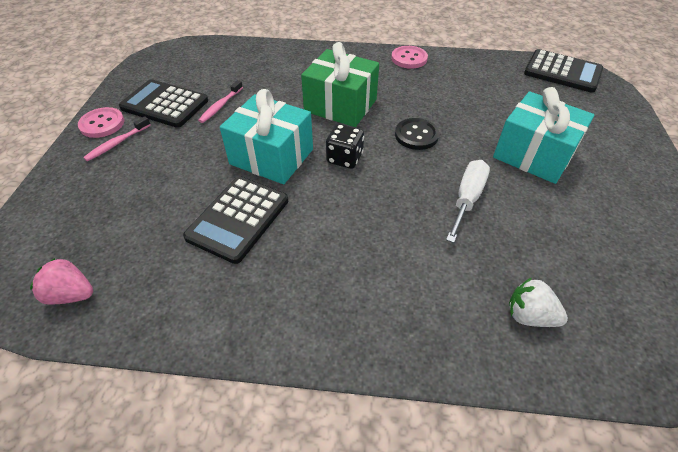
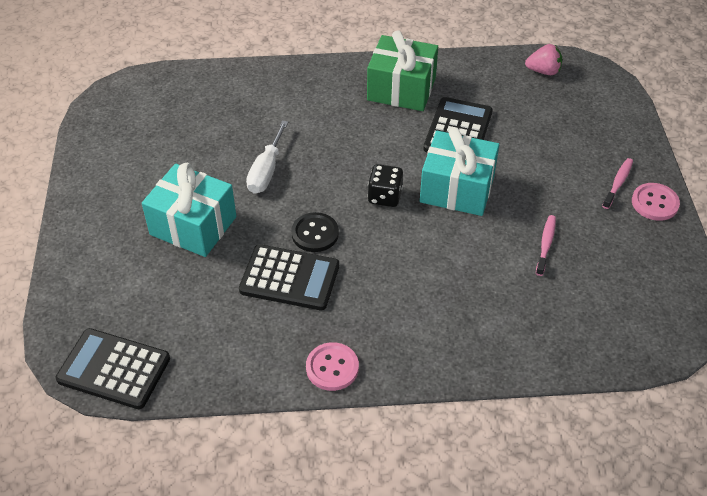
camera: 170 degrees right, 0 degrees up
(164, 104) = (610, 238): black calculator -> black calculator (289, 278)
(340, 105) = (407, 264): green gift -> green gift (401, 89)
(529, 315) = (231, 96): white strawberry -> none

